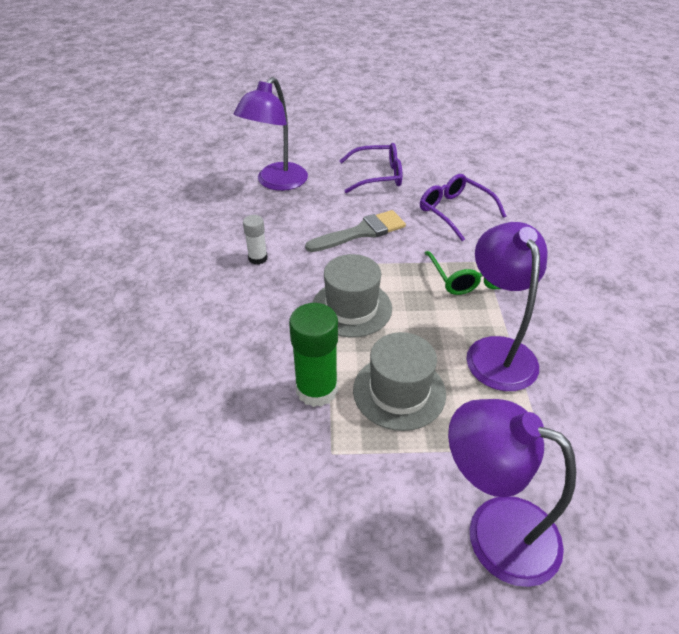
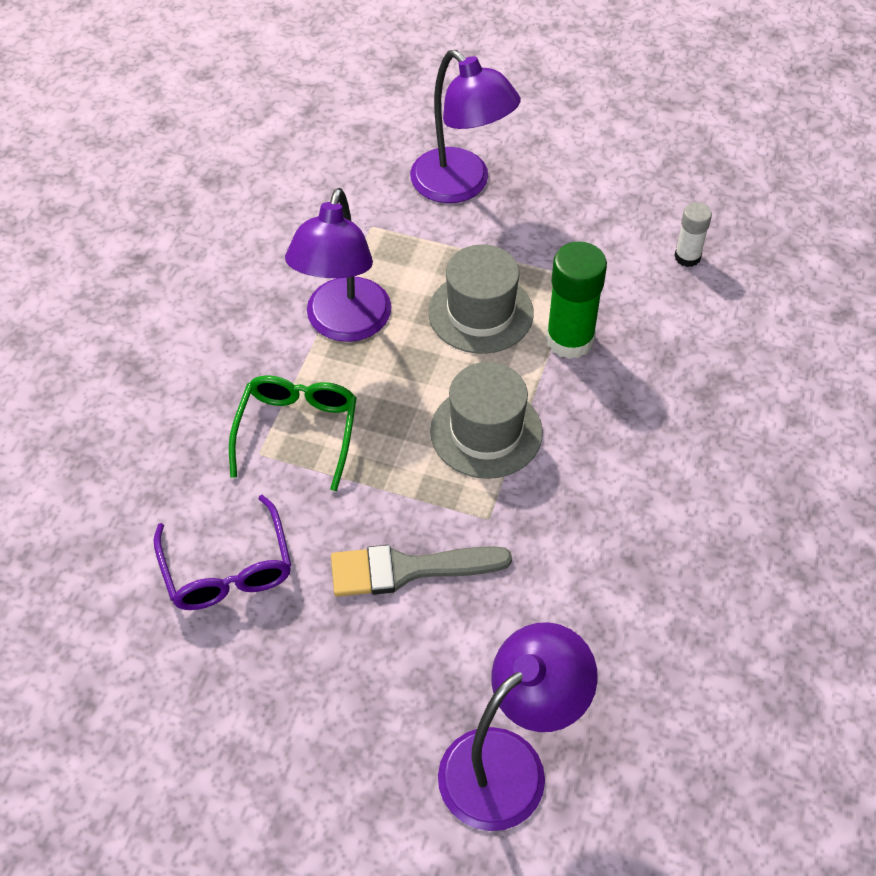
camera: 160 degrees left, 10 degrees up
(258, 258) = (592, 563): white glue stick -> white glue stick (687, 257)
(378, 176) = (301, 717): purple glasses -> none

